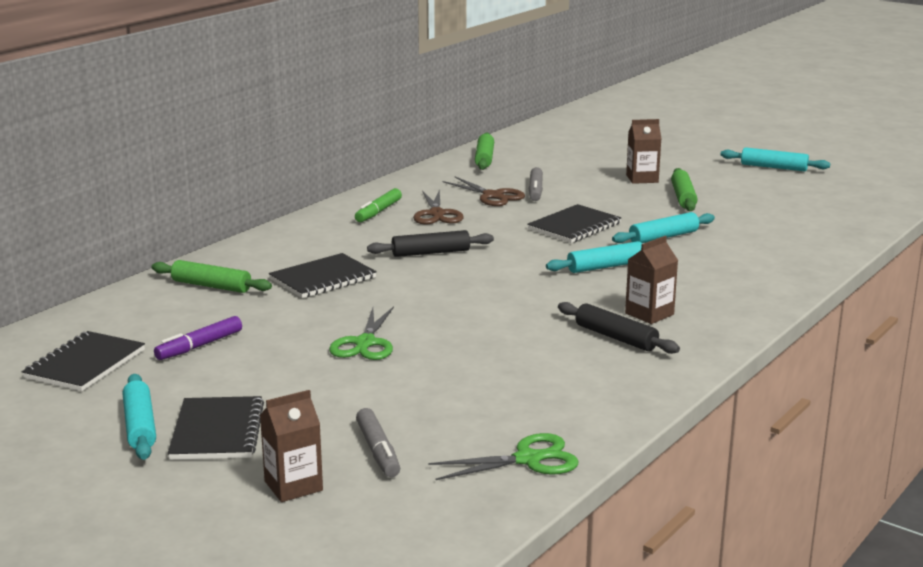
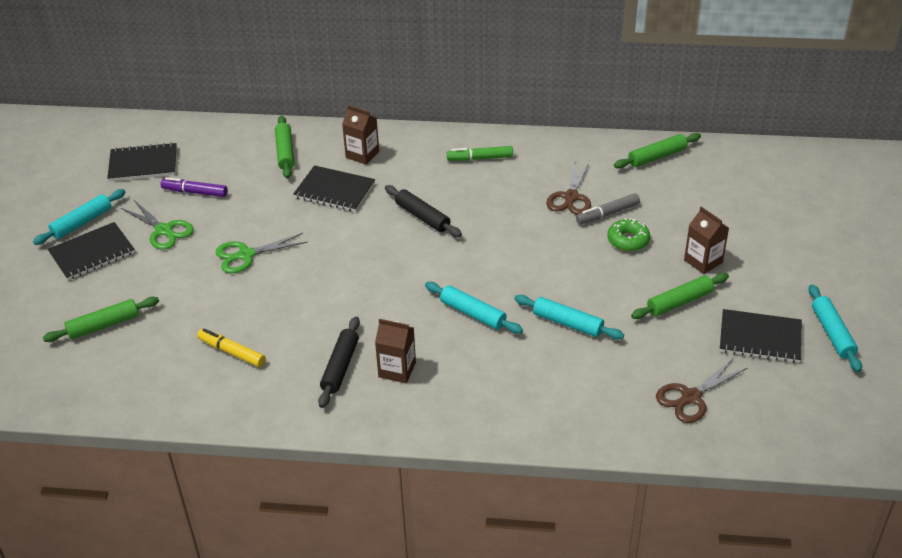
camera: 60 degrees right, 20 degrees up
(293, 486) = (46, 311): brown carton -> brown carton (362, 154)
(378, 451) = (104, 325): grey marker -> green rolling pin
(437, 214) = (503, 187): brown scissors -> brown scissors (691, 397)
(526, 385) = (232, 352): none -> yellow marker
(528, 459) = (128, 393): green scissors -> green scissors (164, 230)
(574, 226) = (544, 265): black notebook -> black notebook (760, 338)
(581, 193) = (628, 240): none -> green donut

